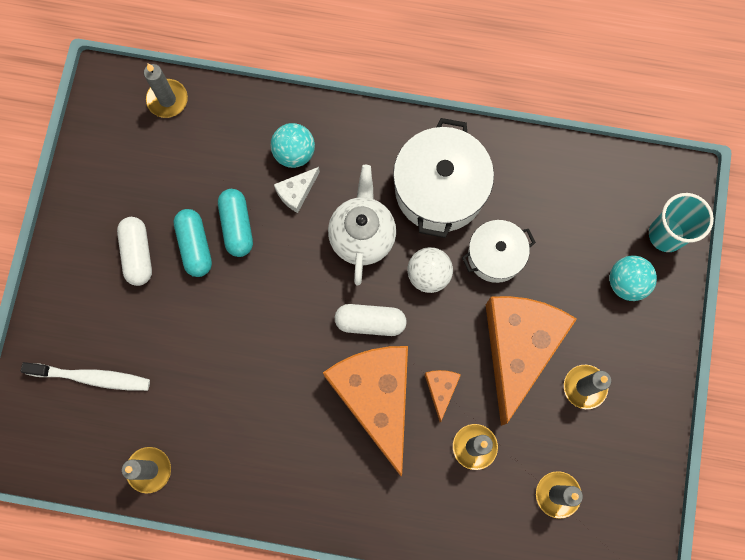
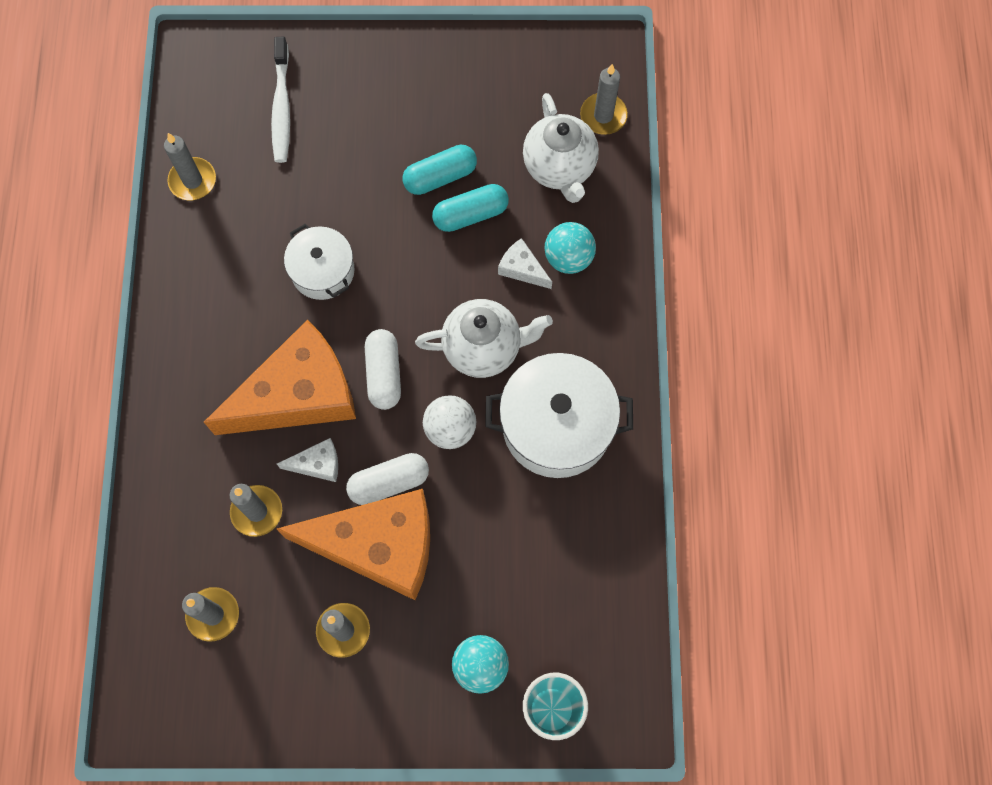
camera: 80 degrees right, 5 degrees down
(138, 254) = (421, 123): white capsule -> white capsule (389, 482)
(209, 144) = (560, 168): none -> white teapot
(441, 389) = (317, 464): orange cheese -> white cheese
(495, 255) = (486, 502): white pot -> white pot (323, 271)

